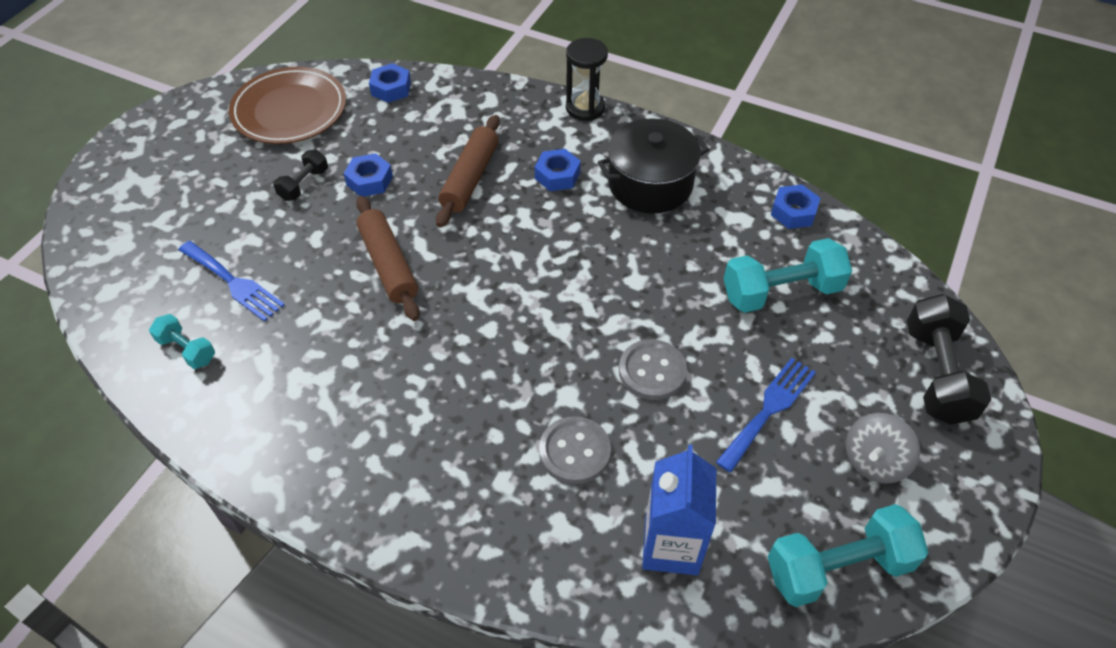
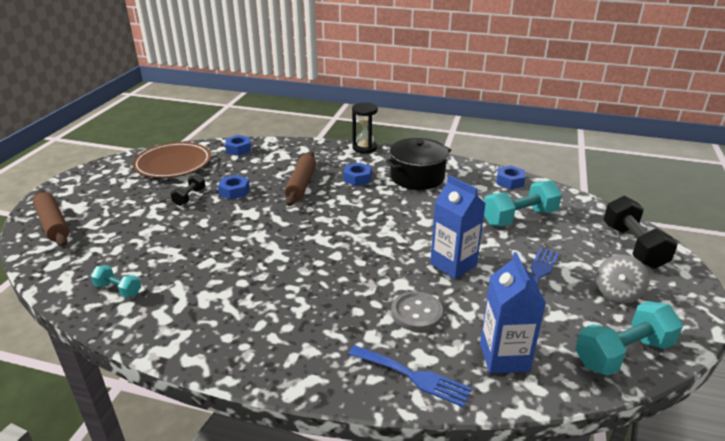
camera: 10 degrees left, 20 degrees down
(233, 283) = (148, 250): blue fork -> blue fork (413, 376)
(388, 265) = (257, 230): brown rolling pin -> brown rolling pin (53, 224)
(652, 371) = (453, 264): grey button -> blue carton

